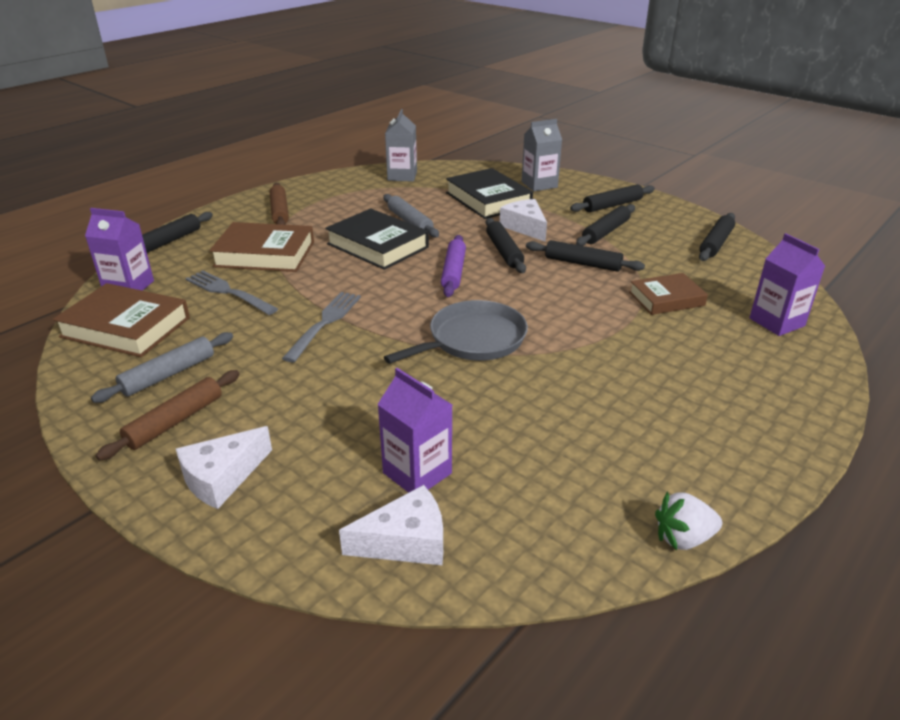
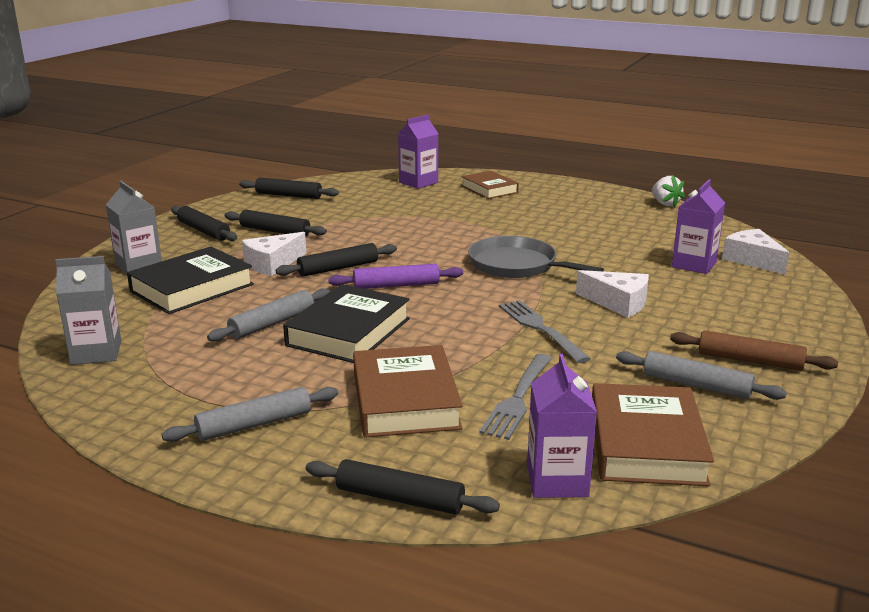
camera: 105 degrees left, 10 degrees down
(222, 477) = (779, 324): white cheese -> white cheese (618, 303)
(279, 212) = (254, 425): brown rolling pin -> grey rolling pin
(325, 323) = (540, 329): grey fork -> grey fork turned 60 degrees clockwise
(583, 263) = (350, 237): black rolling pin -> none
(666, 299) = (402, 209): brown book -> brown book (489, 189)

